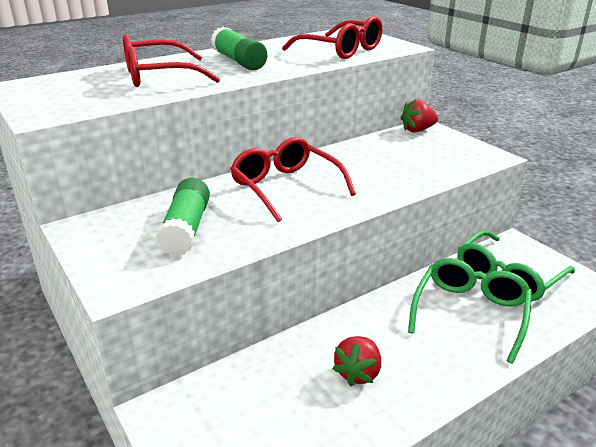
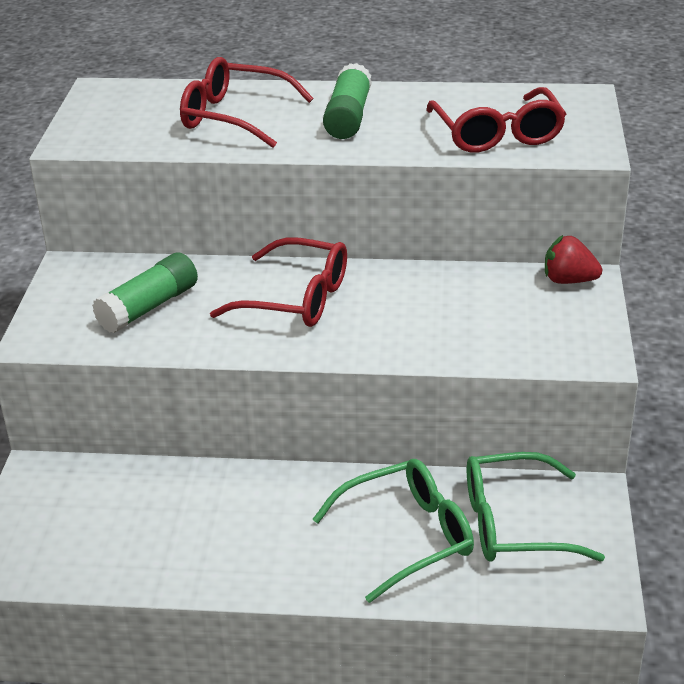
camera: 40 degrees right, 5 degrees up
(286, 187) = (296, 299): red glasses -> red glasses turned 105 degrees clockwise
(358, 373) = (220, 529): red strawberry -> none

